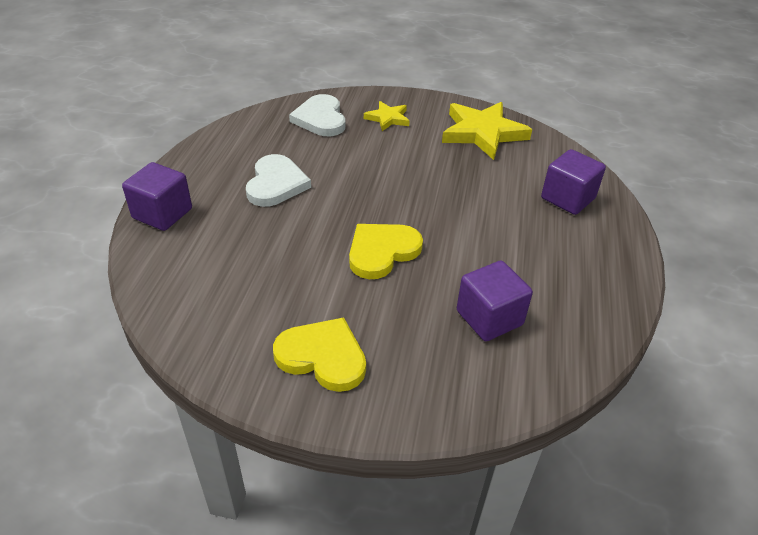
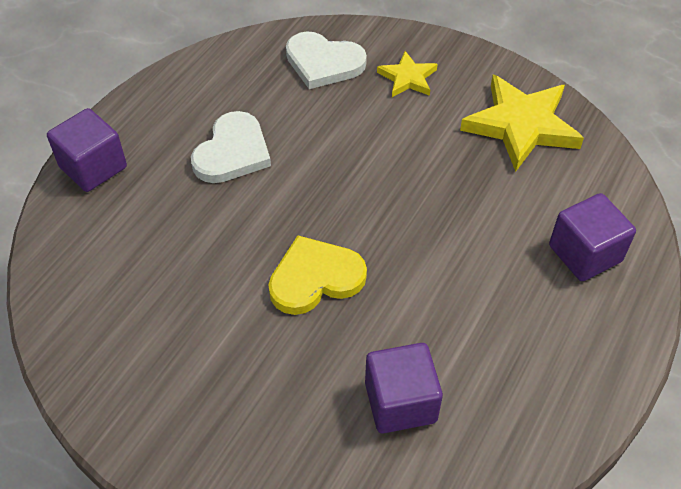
camera: 20 degrees right, 10 degrees up
(320, 119) = (323, 63): white heart -> white heart turned 75 degrees counterclockwise
(323, 356) = (192, 401): yellow heart -> none

